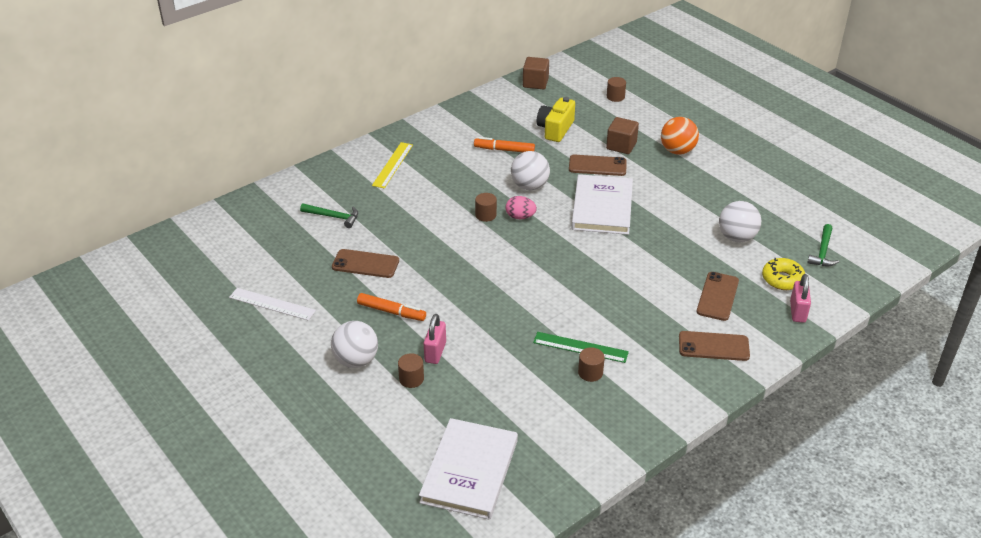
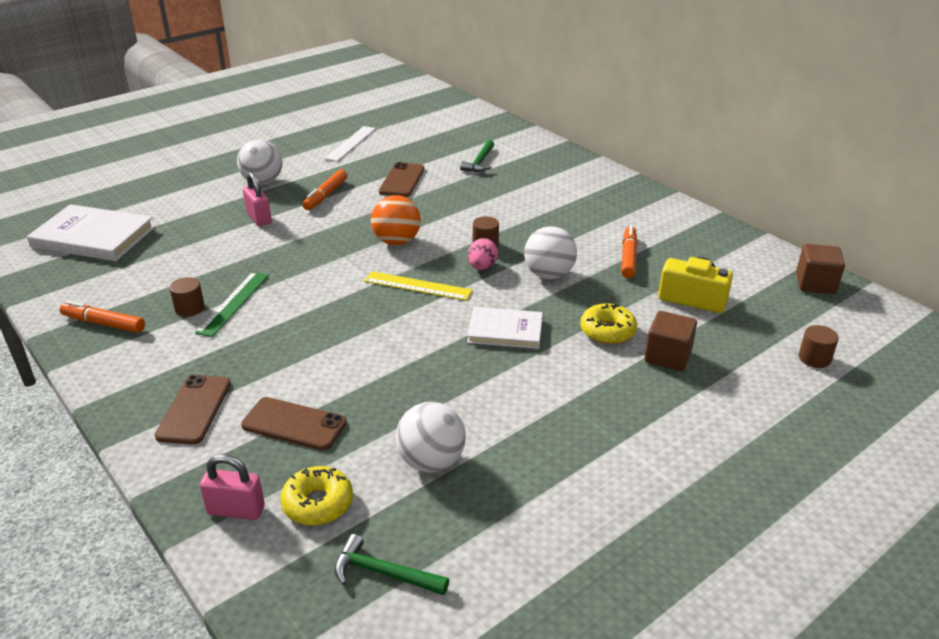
camera: 90 degrees right, 5 degrees down
(392, 165) = (578, 188): yellow ruler -> yellow ruler (418, 286)
(411, 379) = (227, 207): brown cylinder -> none
(435, 352) = (259, 218): pink padlock -> pink padlock turned 45 degrees clockwise
(597, 166) = (607, 331): brown phone -> yellow donut
(602, 207) = (505, 330): white book -> white book, size x0.62
(618, 422) = (104, 324): none -> orange marker
(677, 151) = (670, 416): orange ball -> orange ball (397, 241)

